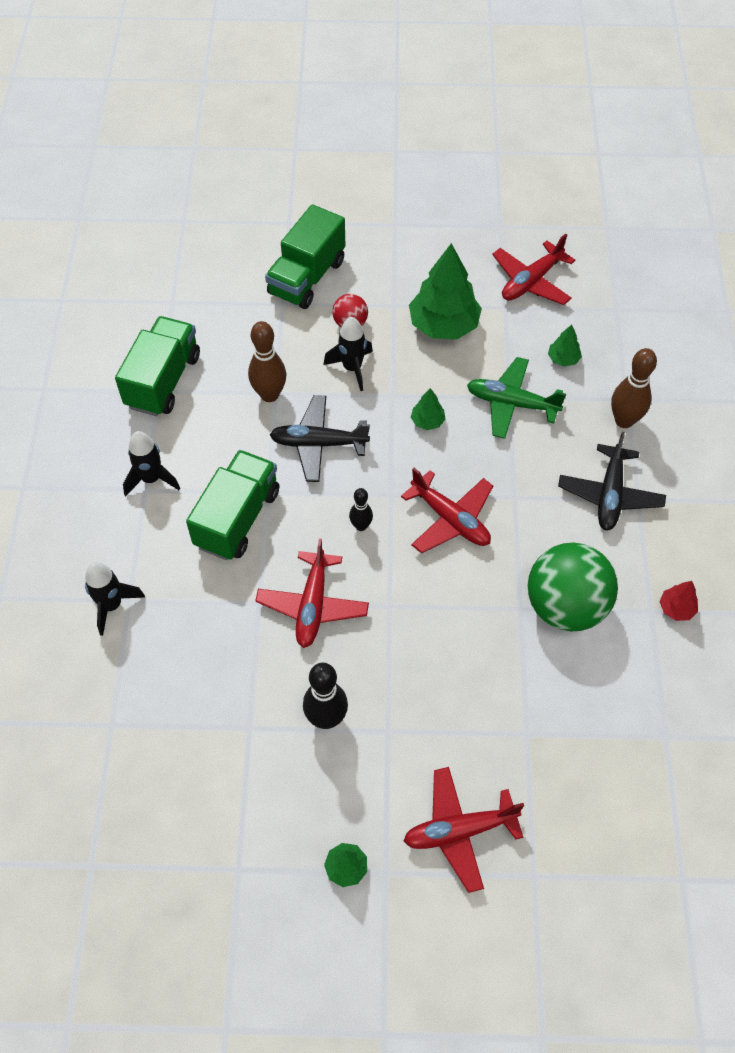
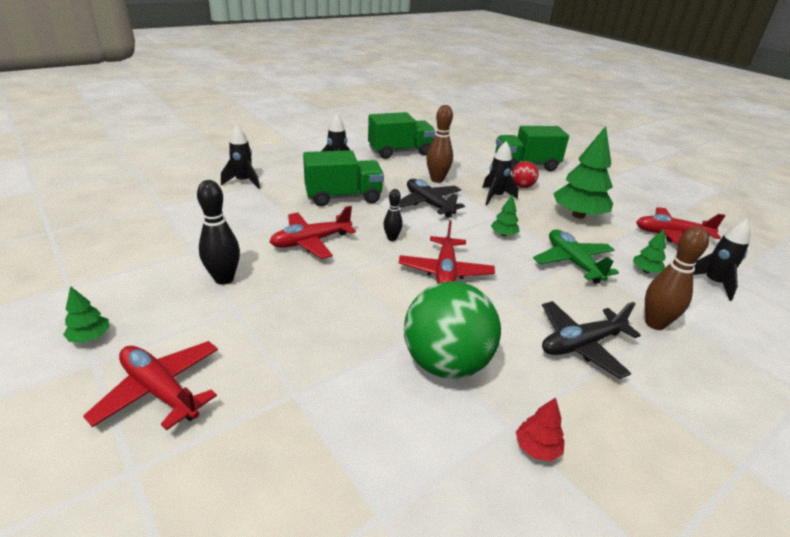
camera: 50 degrees right, 25 degrees down
(612, 326) = (713, 283): none -> black rocket

